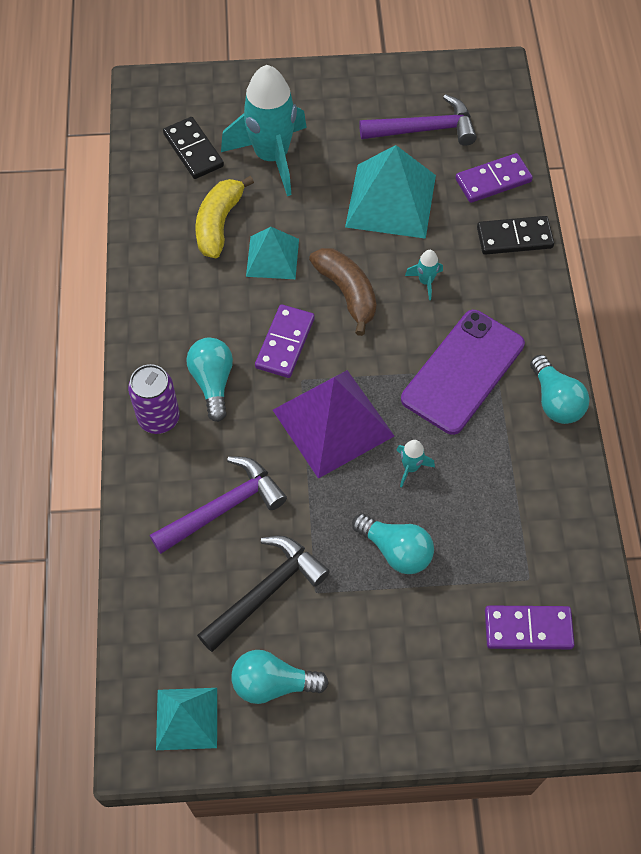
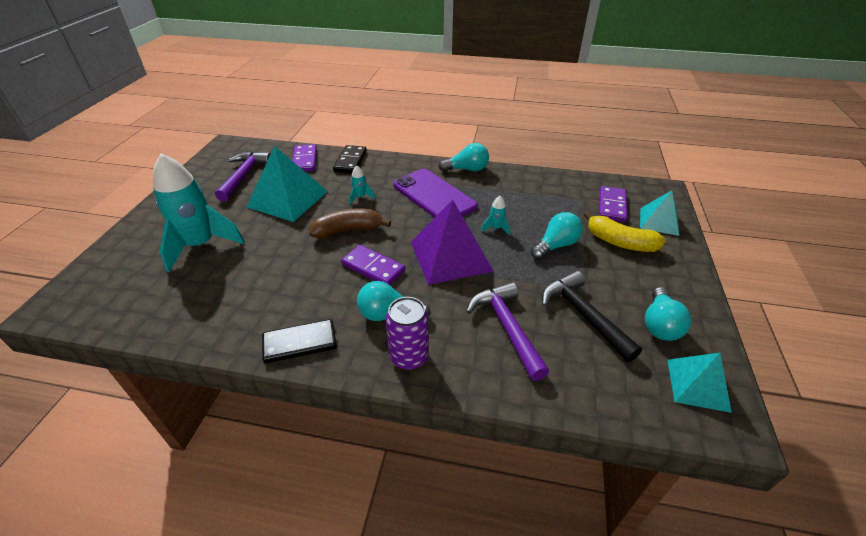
camera: 75 degrees left, 20 degrees down
(193, 150) = (151, 288): black domino -> black domino (300, 343)
(219, 224) = (239, 285): yellow banana -> yellow banana (620, 242)
(272, 257) = (293, 261): turquoise pyramid -> turquoise pyramid (659, 221)

